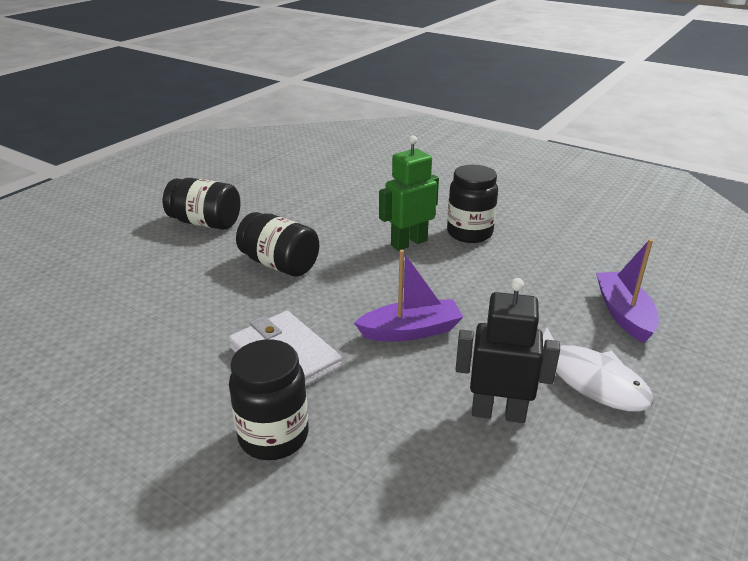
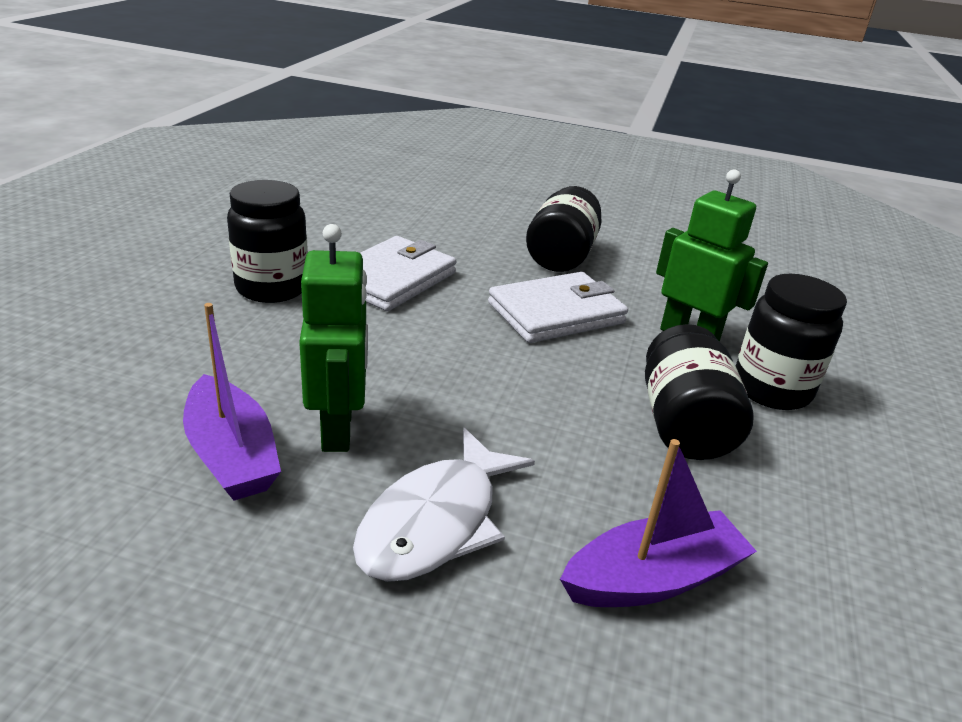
camera: 70 degrees right, 0 degrees up
(205, 223) = (610, 206): black jar -> black jar (683, 424)
(366, 286) = (556, 313): none -> white wallet
(410, 331) = (478, 352): purple boat -> purple boat (231, 454)
(498, 413) = (338, 429): black robot -> green robot

